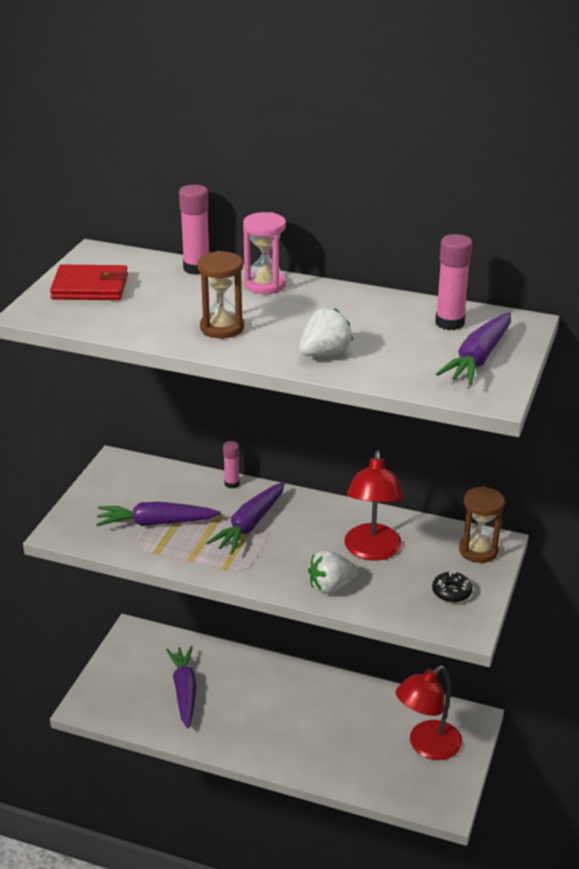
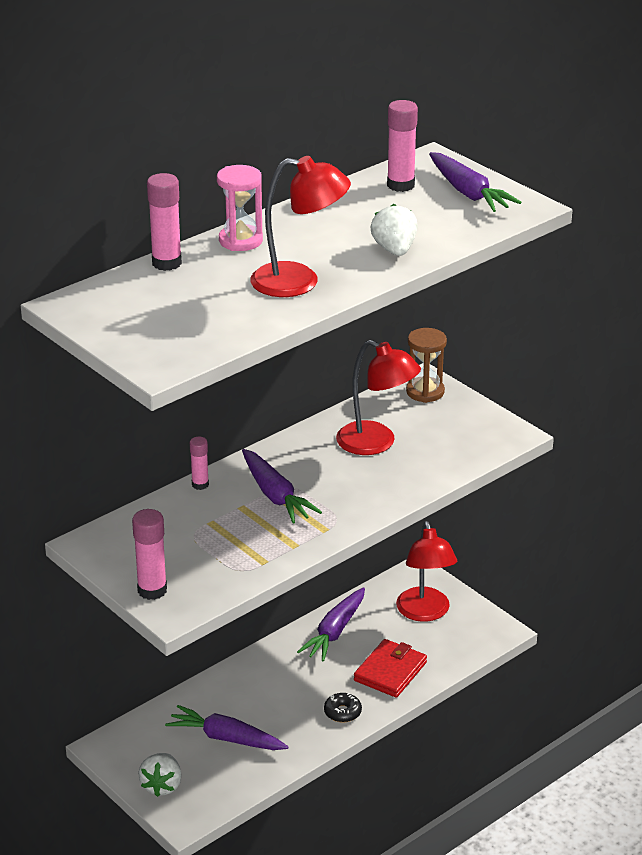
camera: 60 degrees left, 0 degrees up
(81, 512) = (152, 590): none -> pink glue stick
(90, 287) = (141, 325): red wallet -> red wallet (390, 671)
(156, 523) = (218, 548): purple carrot -> purple carrot (335, 632)
(222, 328) = (299, 282): brown hourglass -> red lamp
(331, 586) = (404, 481): white strawberry -> white strawberry (162, 786)
(451, 592) = (465, 425): black donut -> black donut (342, 712)

